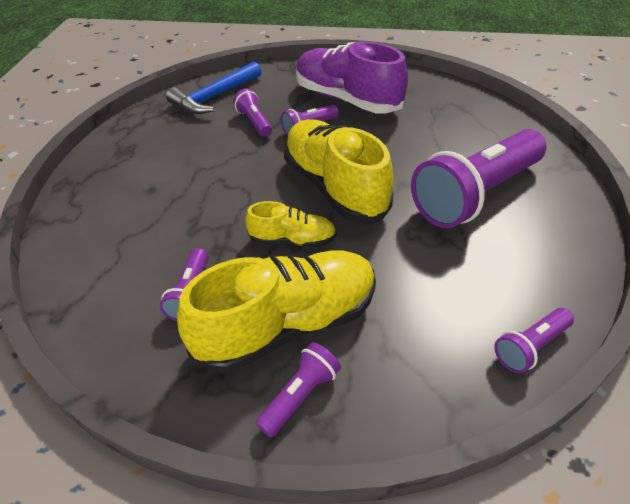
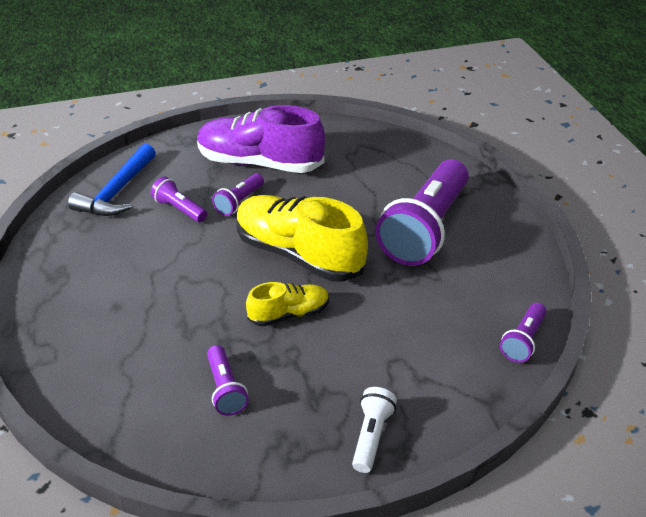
camera: 25 degrees left, 5 degrees down
(287, 325) = (328, 386): yellow shoe -> none
(300, 395) = (371, 436): purple flashlight -> white flashlight

